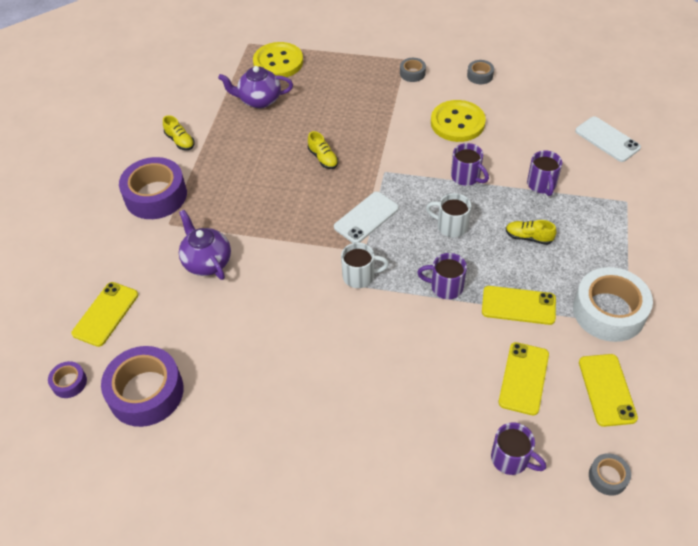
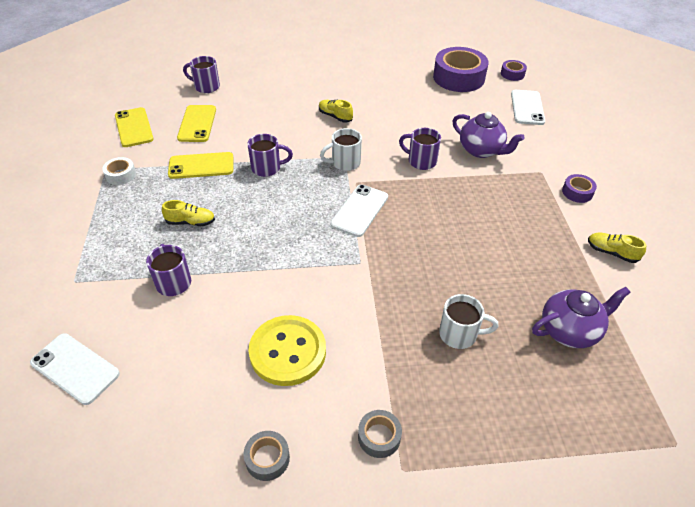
camera: 160 degrees right, 5 degrees down
(106, 314) = (527, 107): yellow phone -> white phone
(156, 196) = (577, 192): purple tape -> purple tape, size x0.47
(278, 62) = (597, 410): yellow button -> none
(323, 158) = (437, 264): yellow shoe -> yellow shoe (335, 116)
(451, 226) = (271, 218): white mug -> white mug (459, 334)
(466, 177) = (264, 274): purple mug -> purple mug (421, 161)
(608, 311) = (121, 175): white tape -> white tape, size x0.47
(608, 477) = (142, 89): grey tape -> none

